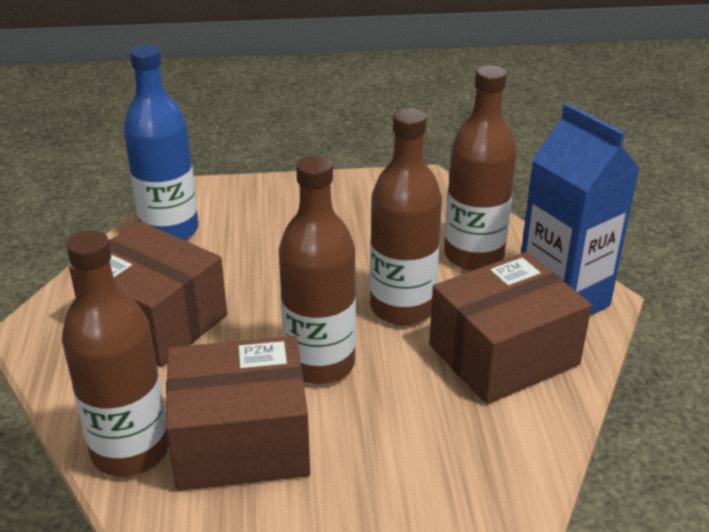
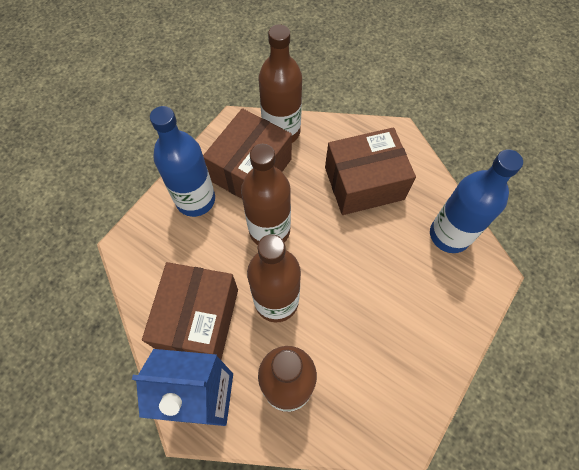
camera: 130 degrees right, 30 degrees up
(360, 469) = (195, 200): none -> blue bottle

